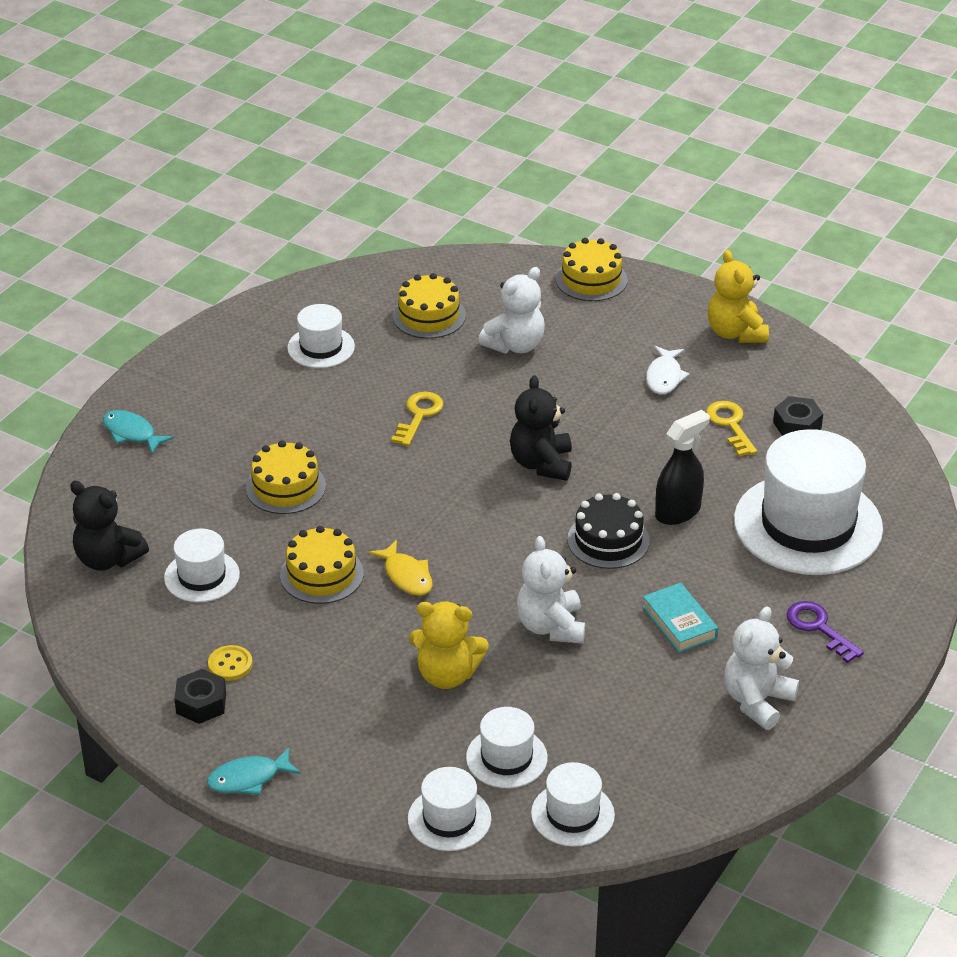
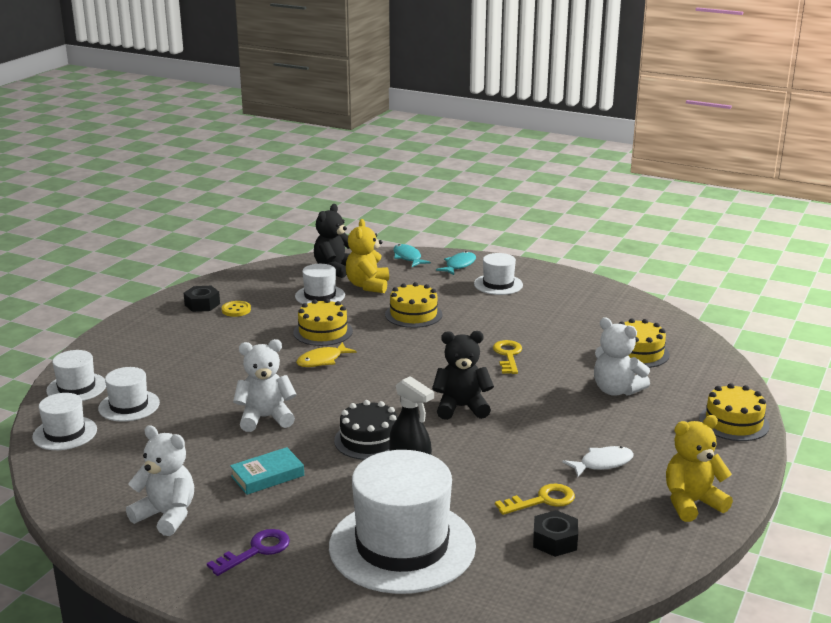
camera: 85 degrees right, 15 degrees down
(249, 778) = (133, 322): turquoise fish -> turquoise fish (408, 257)
(321, 347) = (577, 316): white hat -> white hat (498, 284)
(419, 415) = (508, 355): yellow key -> yellow key turned 105 degrees counterclockwise
(447, 675) = (217, 380): yellow teddy bear -> yellow teddy bear (368, 286)
(664, 377) = (602, 463): white fish -> white fish turned 150 degrees clockwise

